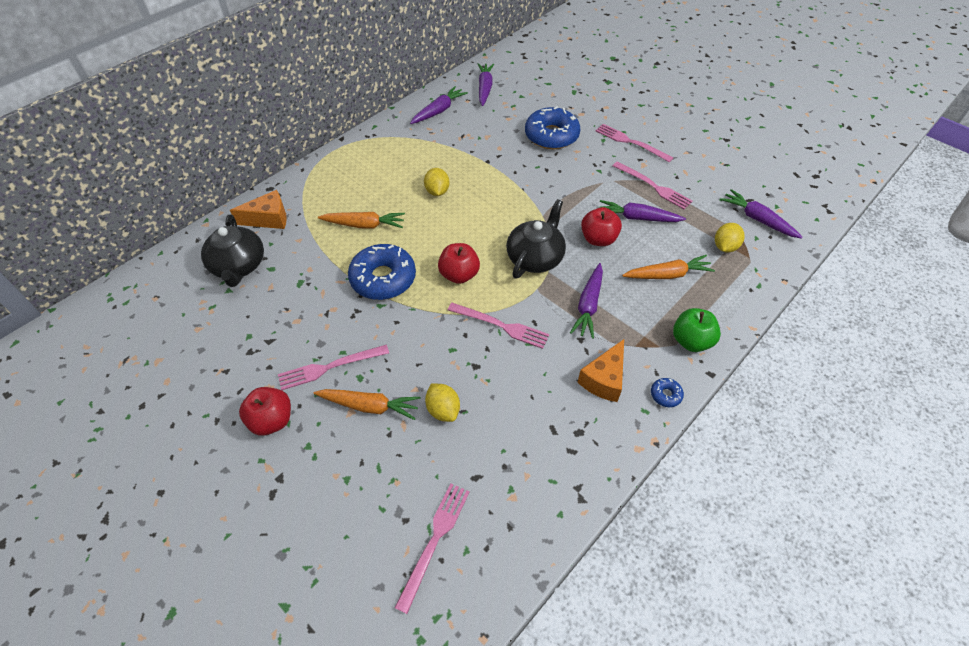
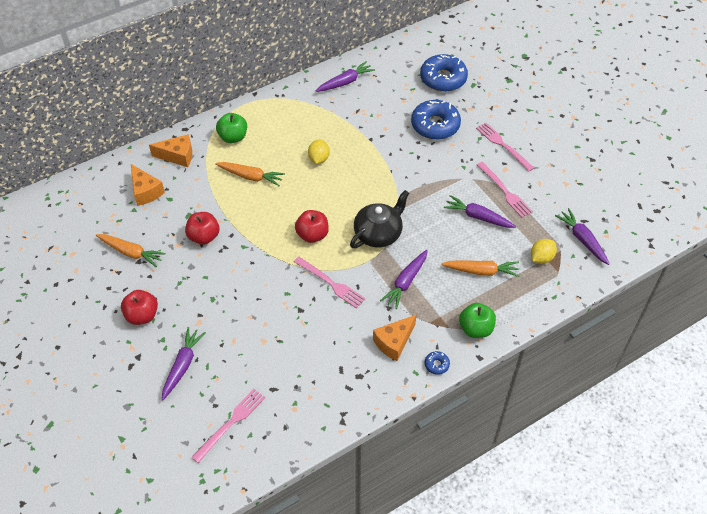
camera: 15 degrees right, 0 degrees up
(238, 266) = (145, 191): black teapot -> orange cheese
(330, 187) = (233, 137): none -> green apple
(330, 367) = (193, 286): pink fork -> none
(369, 406) = (213, 321): orange carrot -> orange carrot (131, 252)
(383, 278) = (252, 225): blue donut -> blue donut (443, 79)
(443, 410) = (265, 336): yellow lemon -> none
(485, 88) = (393, 67): purple carrot -> purple carrot (182, 366)
(598, 239) = (437, 228): red apple -> red apple (204, 237)

